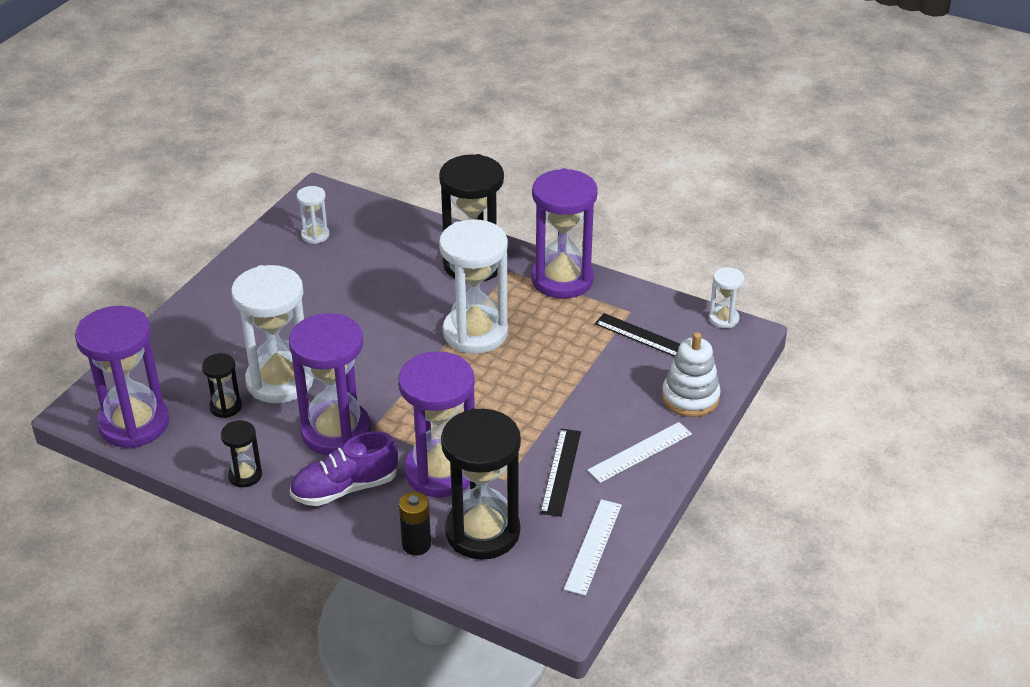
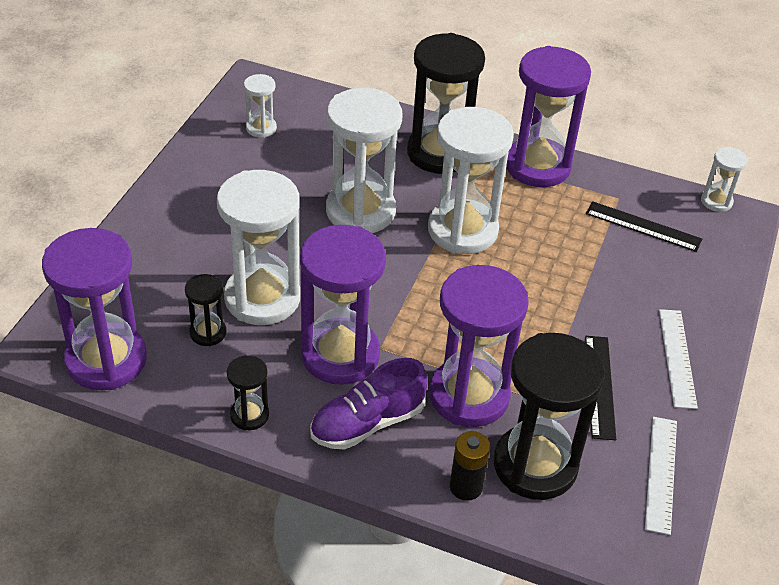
camera: 10 degrees left, 5 degrees up
(386, 312) = (360, 211): none -> white hourglass
(640, 452) = (677, 357): white ruler -> white ruler turned 45 degrees counterclockwise
(690, 397) = (710, 291): white stacking toy -> none

